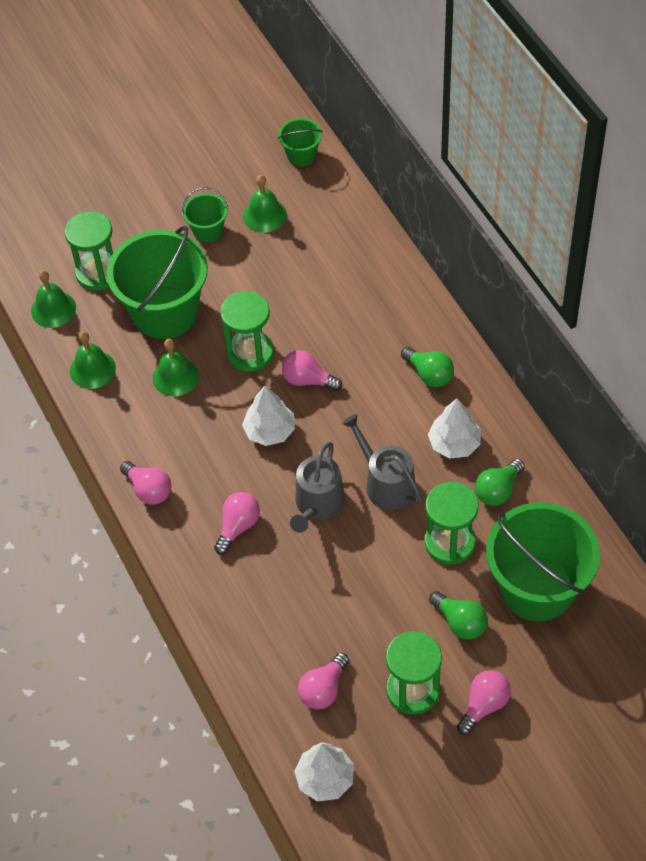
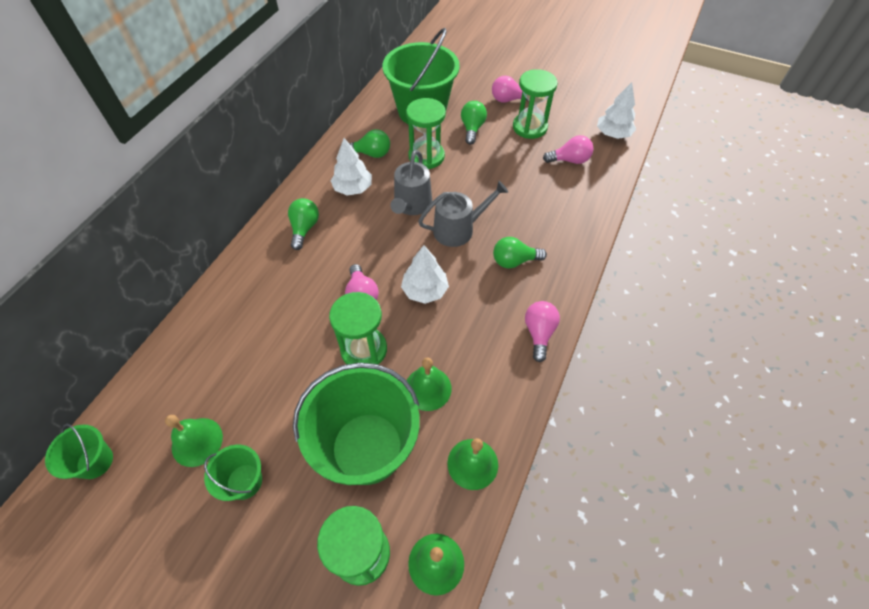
camera: 130 degrees left, 0 degrees up
(238, 526) = (514, 261): pink light bulb -> green light bulb

